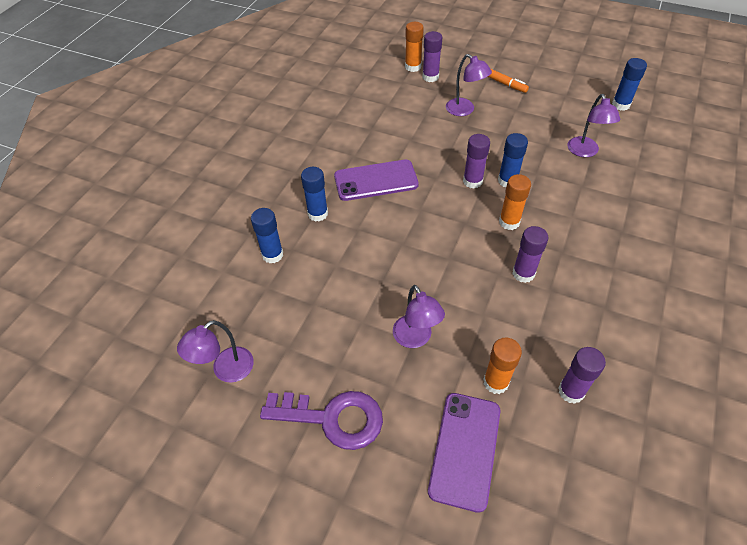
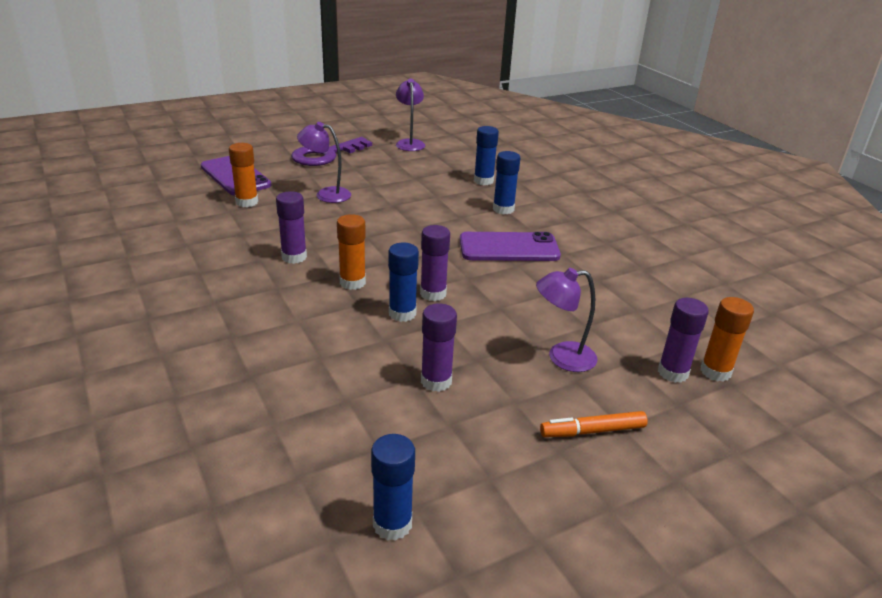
camera: 125 degrees right, 20 degrees down
(376, 181) = (509, 248): purple phone -> purple phone turned 60 degrees clockwise
(571, 391) = (188, 220): purple glue stick -> purple glue stick (436, 381)
(585, 152) = (360, 400): purple lamp -> none

